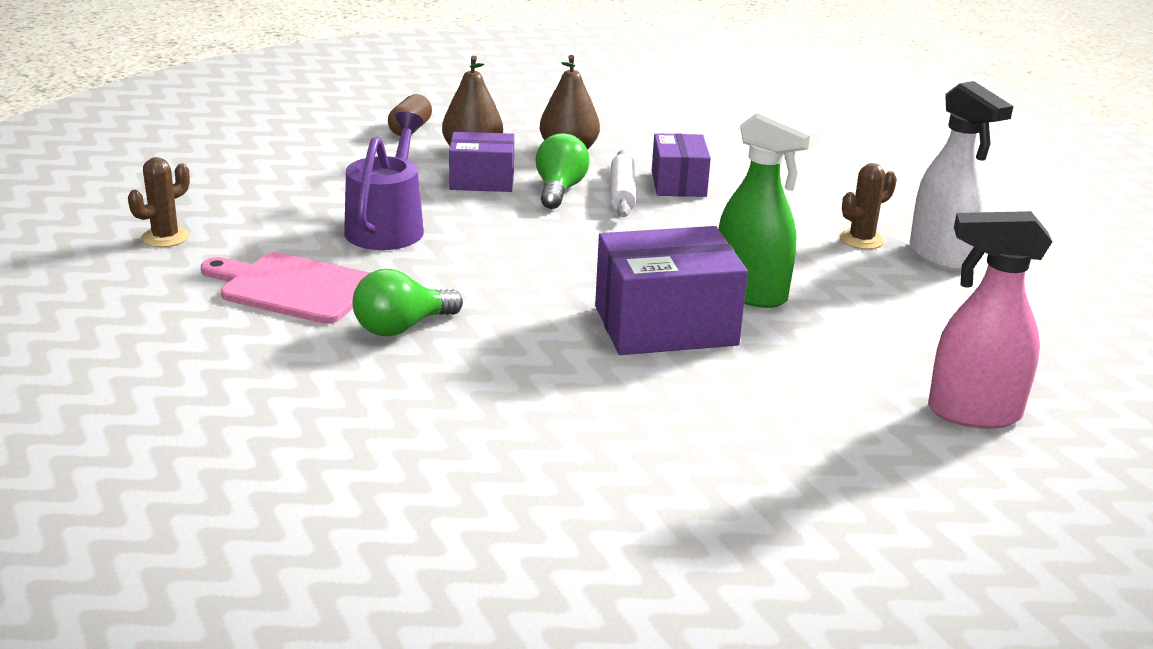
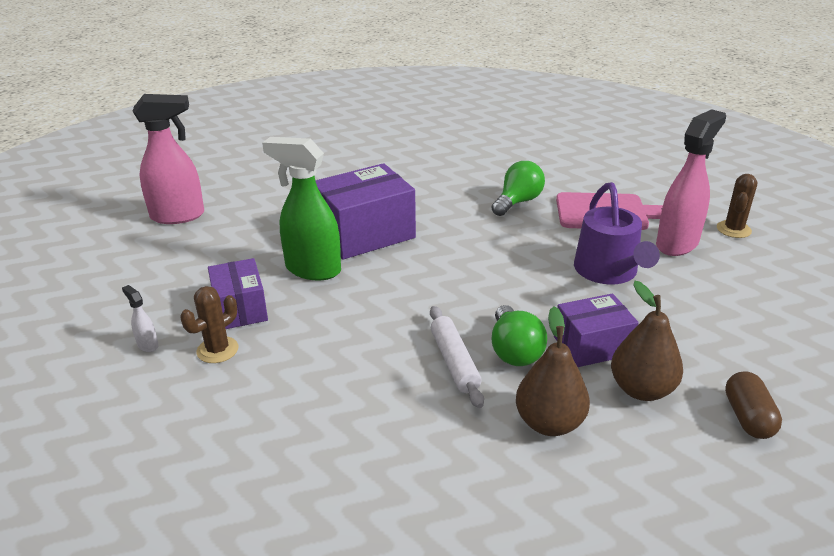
camera: 165 degrees right, 5 degrees up
(262, 237) = (677, 243): none -> pink spray bottle
(678, 184) = (405, 393): purple box -> purple box (240, 309)
(941, 256) = (147, 345): white spray bottle -> white spray bottle, size x0.42

